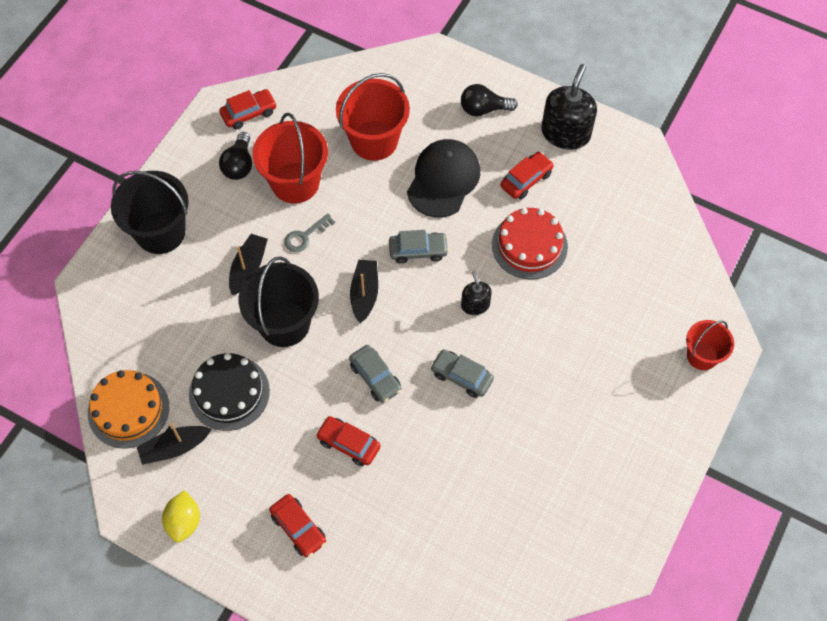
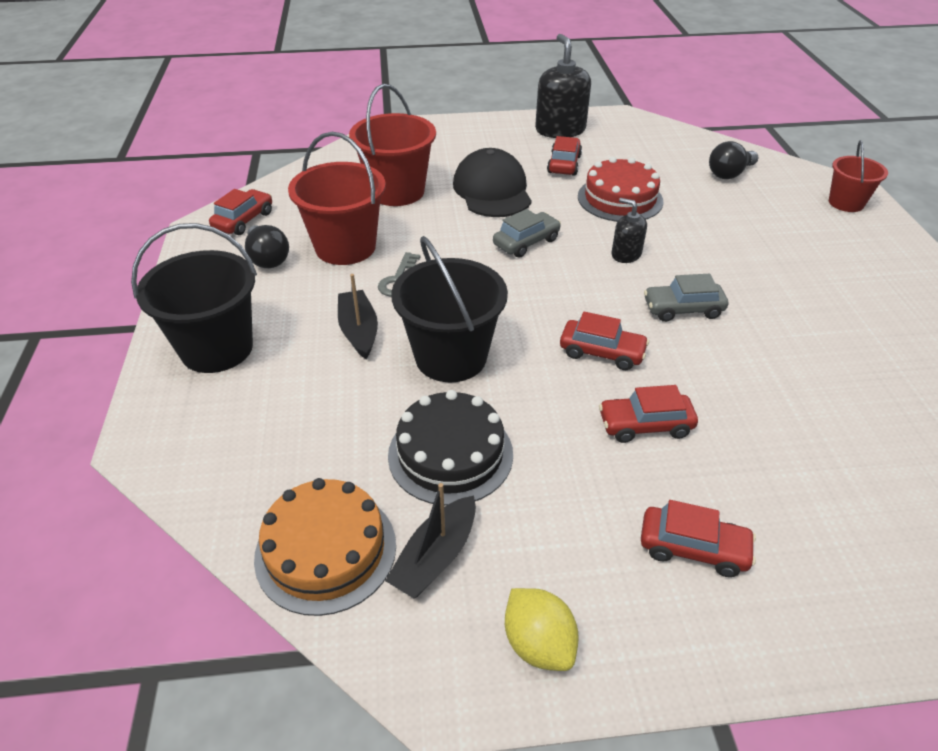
camera: 35 degrees left, 20 degrees down
(364, 294) = (511, 294): black boat -> none
(375, 377) = (602, 352): grey car -> red car
(483, 109) = (475, 141): black light bulb -> black light bulb (729, 174)

